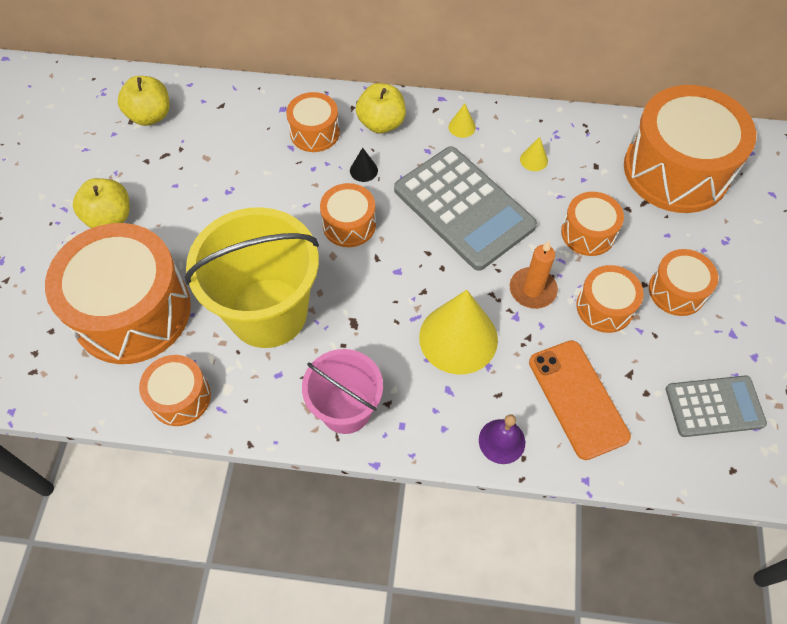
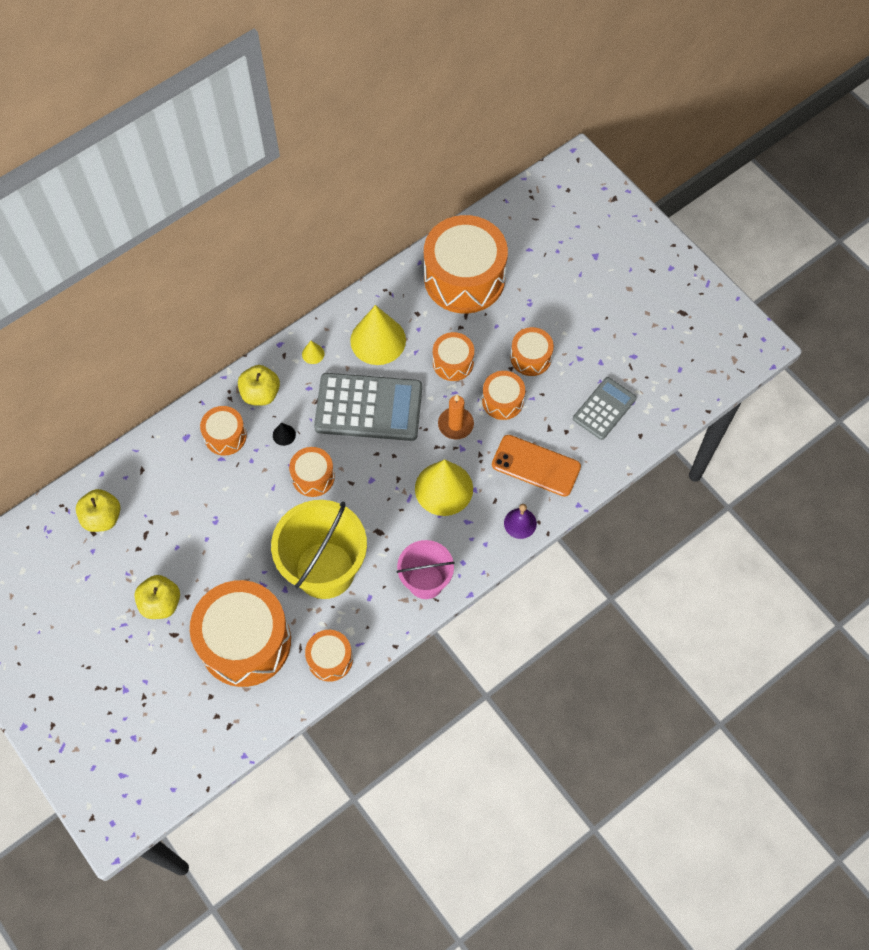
camera: 45 degrees left, 5 degrees up
(533, 160) = (378, 340): yellow cone -> yellow cone, size x2.47

